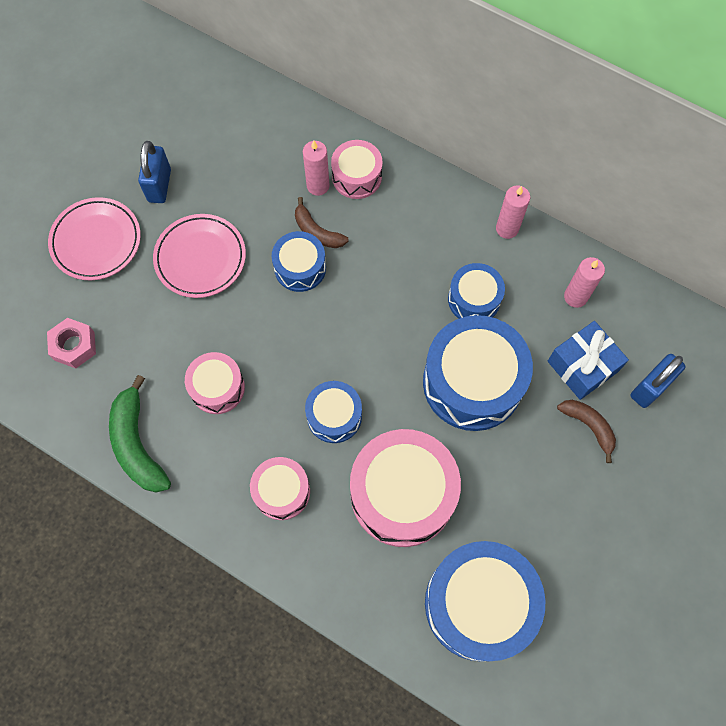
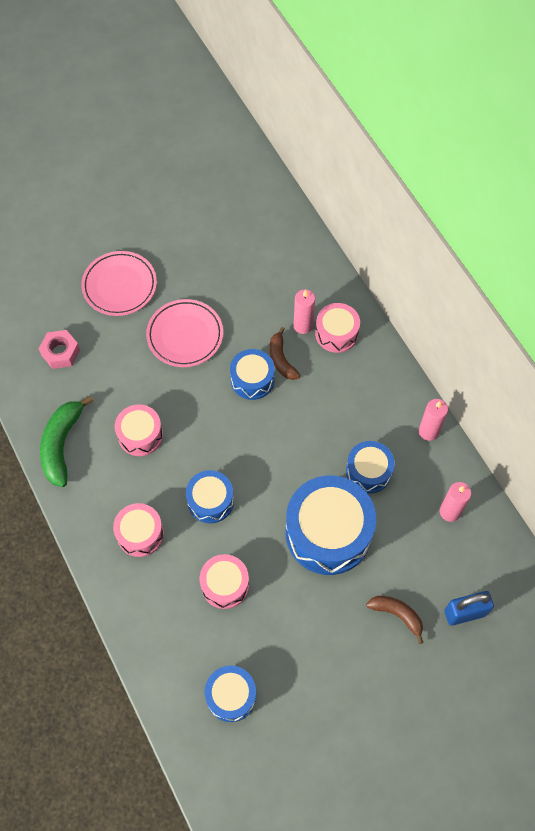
camera: 30 degrees right, 5 degrees down
(159, 185) = (188, 268): blue padlock -> none
(402, 494) = (225, 585): pink drum -> pink drum, size x0.54
(479, 604) = (231, 696): blue drum -> blue drum, size x0.54
(582, 366) = (421, 567): blue gift -> none
(588, 426) = (397, 615): brown banana -> brown banana turned 45 degrees counterclockwise

